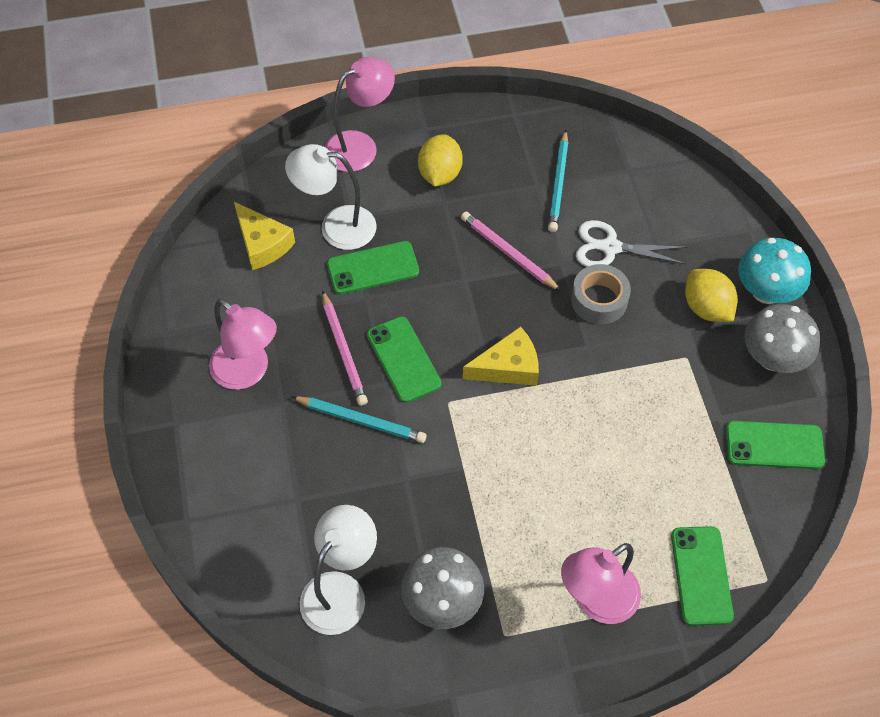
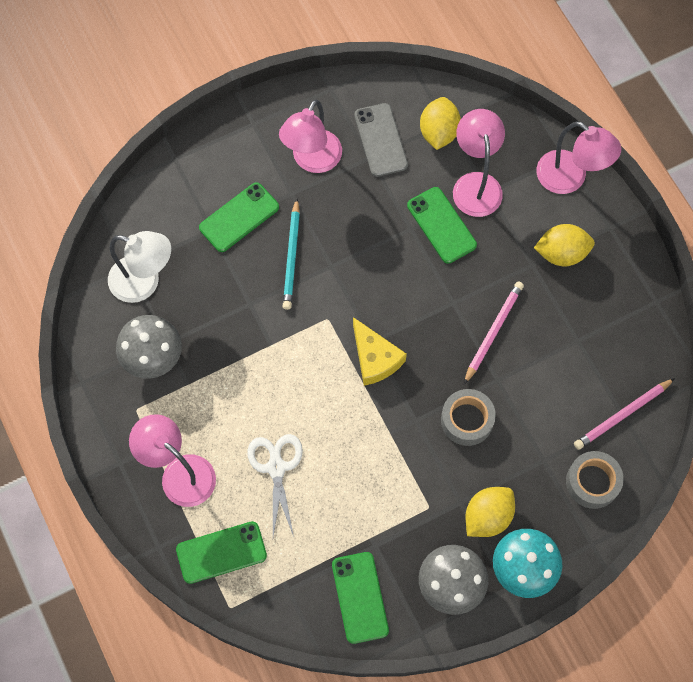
camera: 75 degrees right, 10 degrees up
(249, 299) = (381, 140): none -> grey phone
(262, 244) = (438, 132): yellow cheese -> yellow lemon
(336, 226) = (475, 184): white lamp -> pink lamp
(344, 351) = (353, 225): pink pencil -> pink pencil (622, 415)
(403, 359) = (358, 273): green phone -> green phone (239, 217)
(558, 184) = (586, 358): turquoise pencil -> none
(610, 247) = (528, 419): white scissors -> white scissors (276, 467)
(687, 212) = (592, 482): none -> grey tape

